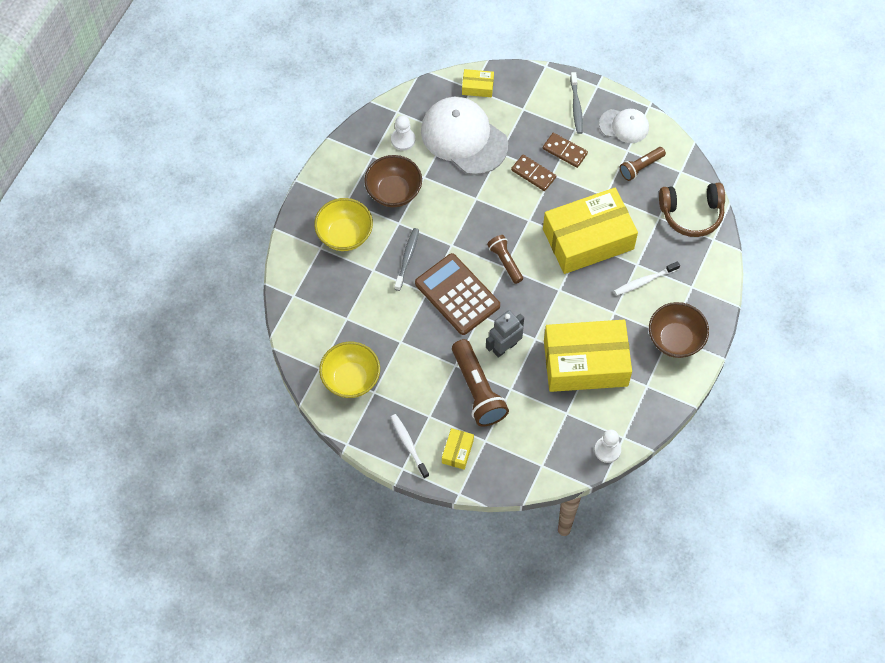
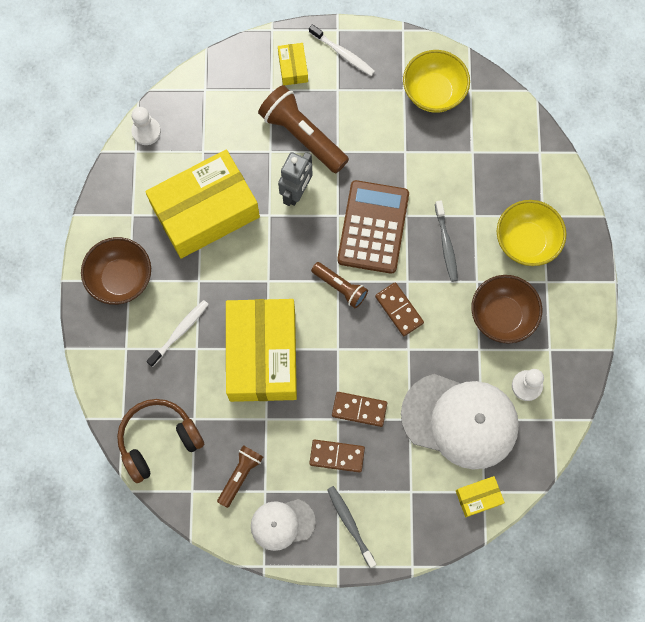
camera: 155 degrees right, 10 degrees up
(457, 295) = (373, 227): brown calculator -> brown calculator turned 105 degrees counterclockwise
(469, 227) = (399, 310): none -> brown domino
(588, 239) = (262, 355): yellow box -> yellow box turned 45 degrees counterclockwise

